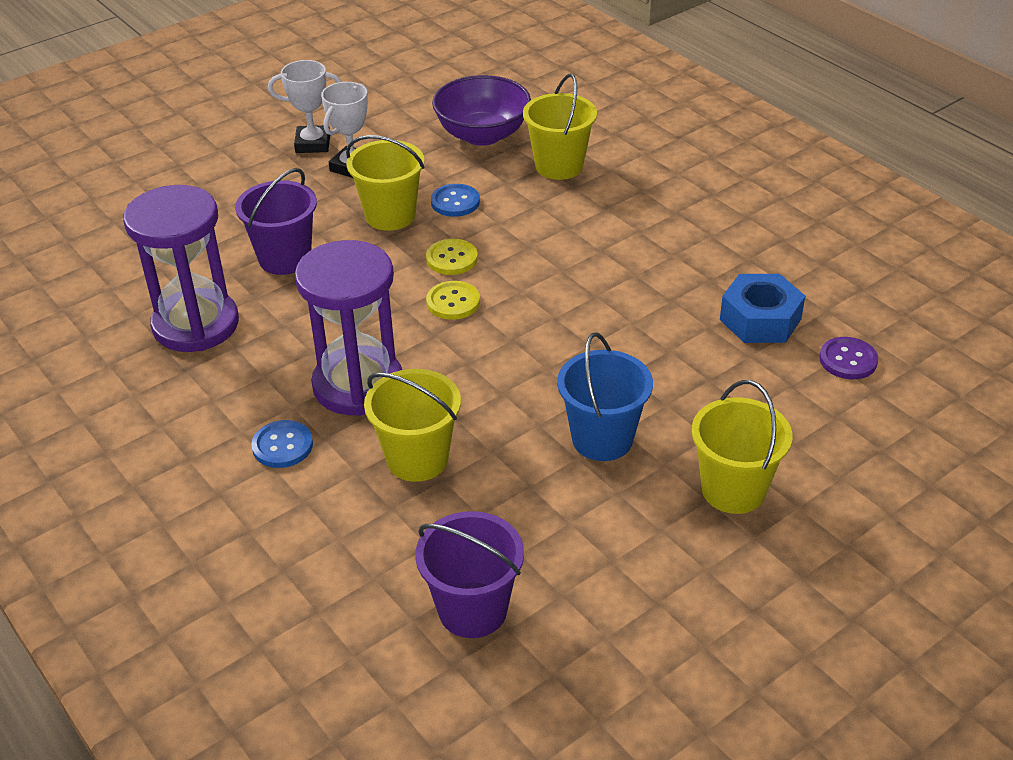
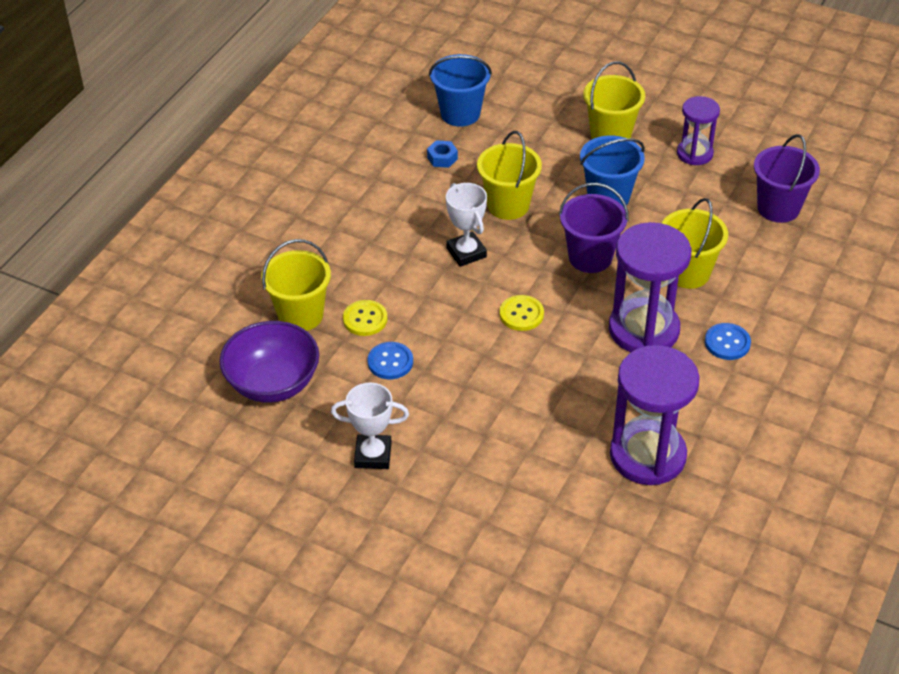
camera: 115 degrees left, 5 degrees up
(285, 258) = (532, 439): purple bucket -> purple bucket (590, 257)
(313, 144) = (349, 504): white trophy -> white trophy (466, 252)
(390, 215) = (433, 396): yellow bucket -> yellow bucket (508, 205)
(452, 258) = (469, 335): yellow button -> yellow button (365, 319)
(644, 566) = (694, 153): none -> purple hourglass
(760, 319) = (442, 158): blue nut -> blue nut, size x0.52
(848, 360) = (460, 113): purple button -> blue bucket

